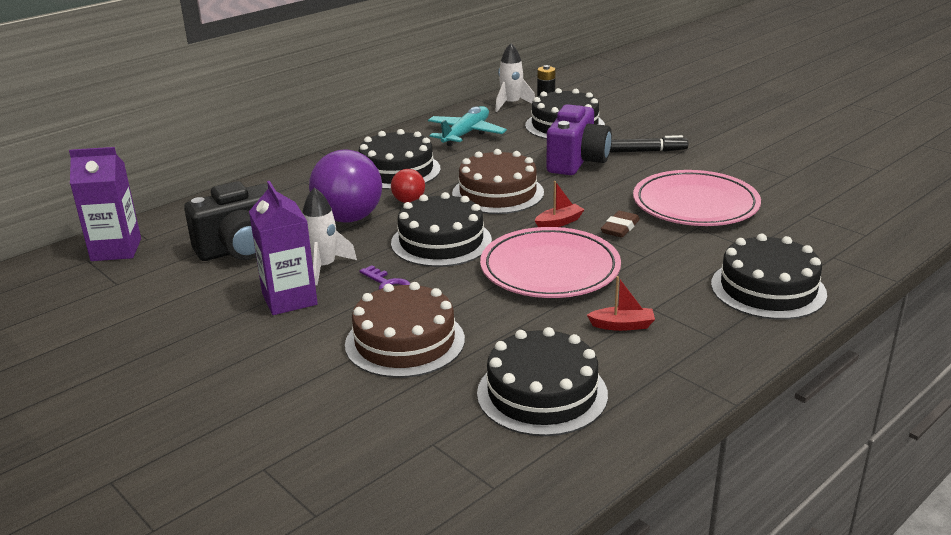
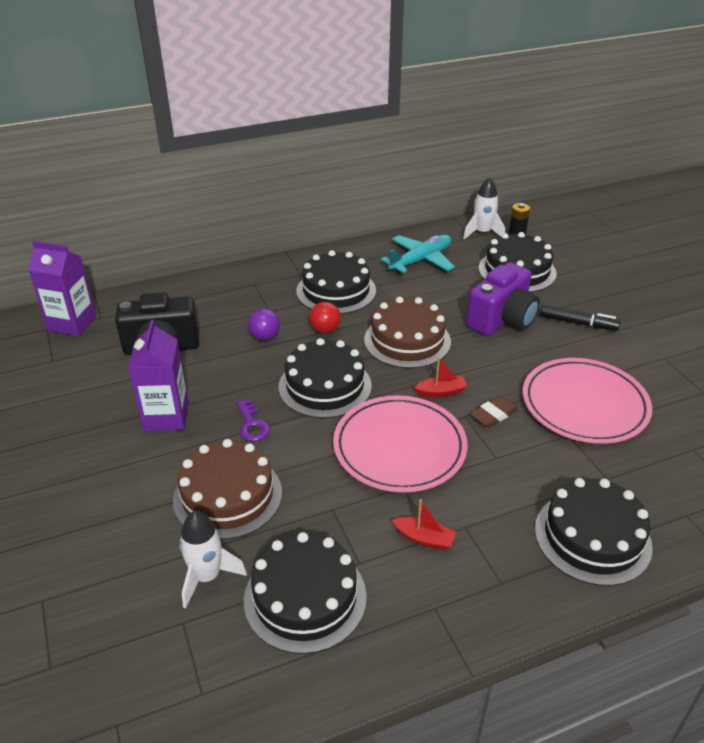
camera: 20 degrees right, 10 degrees up
(323, 267) = (213, 388): white rocket -> white rocket (207, 576)
(349, 218) = (265, 337): purple ball -> purple ball, size x0.49

